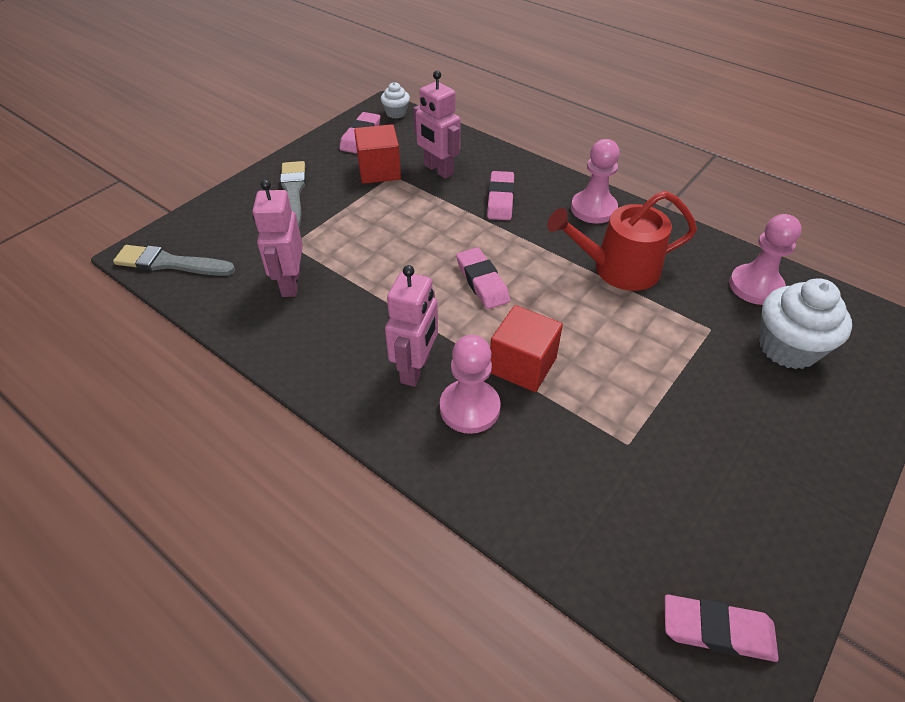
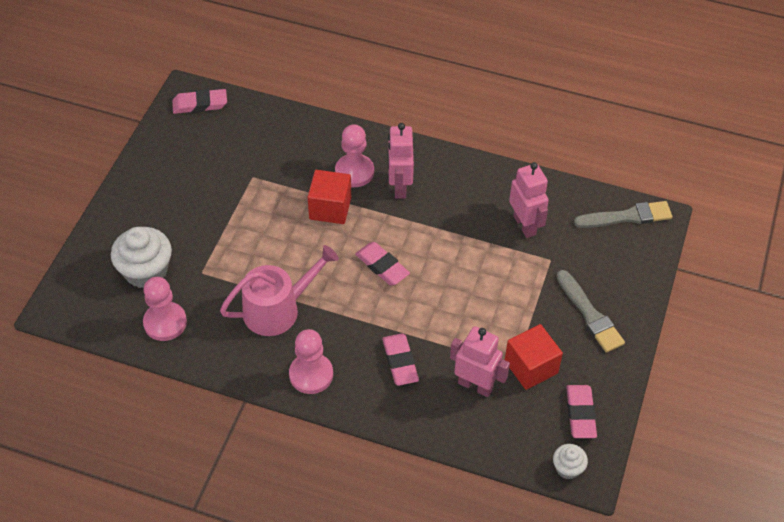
camera: 160 degrees right, 5 degrees up
(618, 269) = (277, 309): red watering can -> pink watering can

